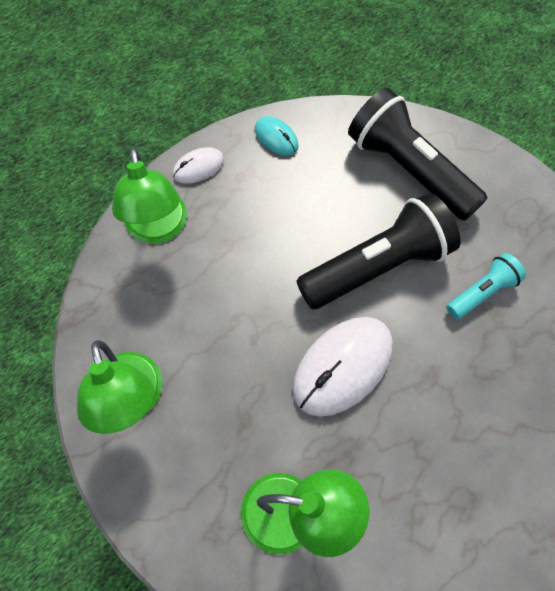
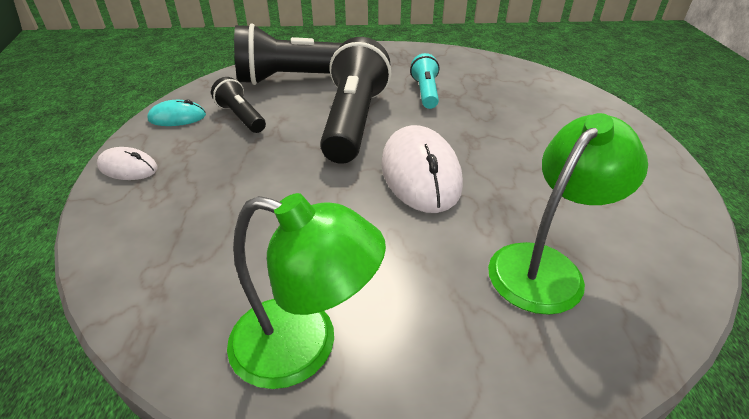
camera: 55 degrees left, 25 degrees down
(158, 229) = (142, 223): green lamp -> none
(198, 167) = (128, 167): white mouse -> white mouse turned 75 degrees counterclockwise
(313, 180) = (241, 117): none -> black flashlight

